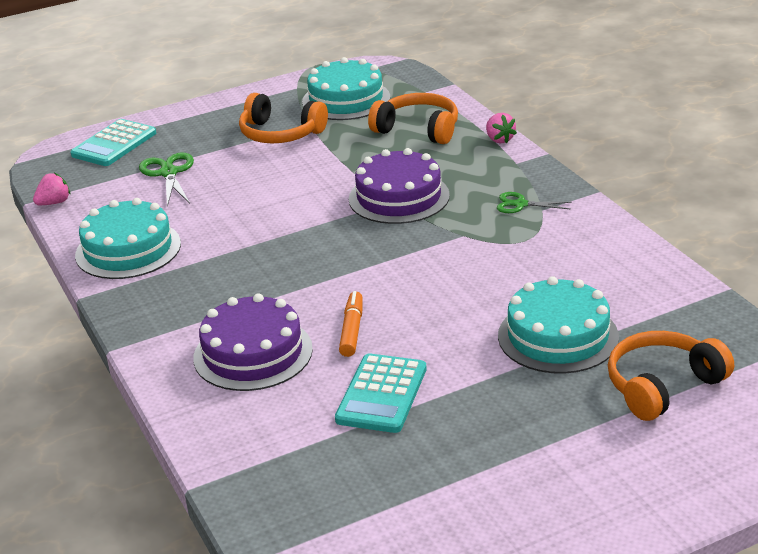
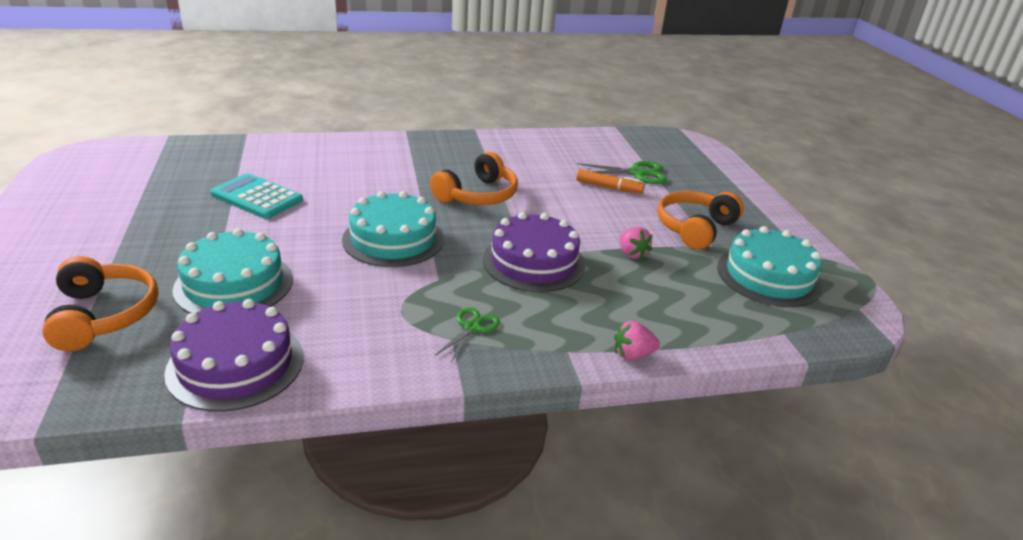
camera: 100 degrees right, 0 degrees up
(54, 203) = (610, 133): pink strawberry -> pink strawberry (631, 254)
(114, 144) = (698, 160): turquoise calculator -> none
(128, 249) = (525, 147): turquoise cake -> turquoise cake (393, 239)
(253, 353) = (355, 166): purple cake -> purple cake (236, 364)
(352, 330) = (344, 202): orange marker -> orange marker (609, 187)
(418, 129) = (679, 305): orange headphones -> orange headphones (478, 195)

